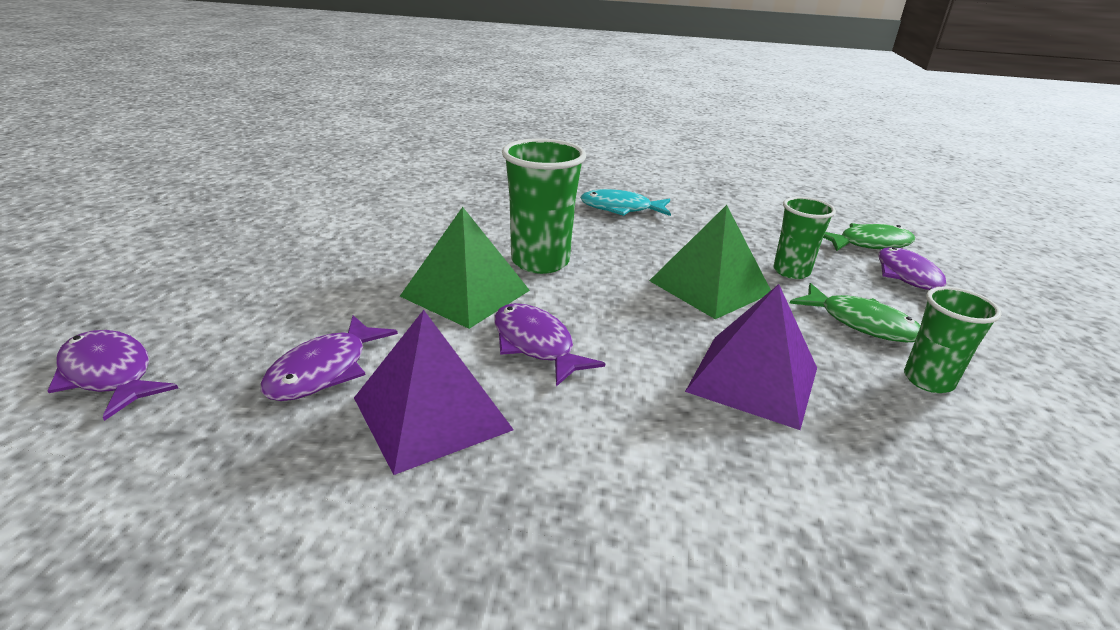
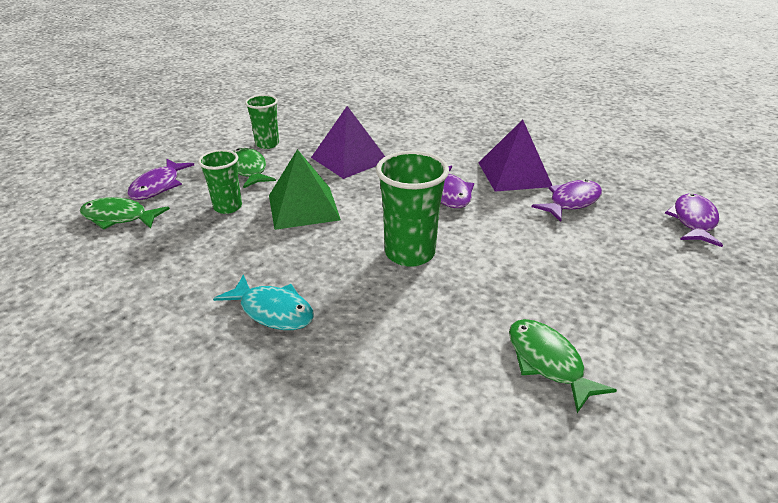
camera: 155 degrees left, 5 degrees up
(109, 375) = (693, 221): purple fish -> purple fish turned 135 degrees counterclockwise
(385, 212) = (548, 362): none -> green fish
(465, 293) = (481, 235): green pyramid -> none

